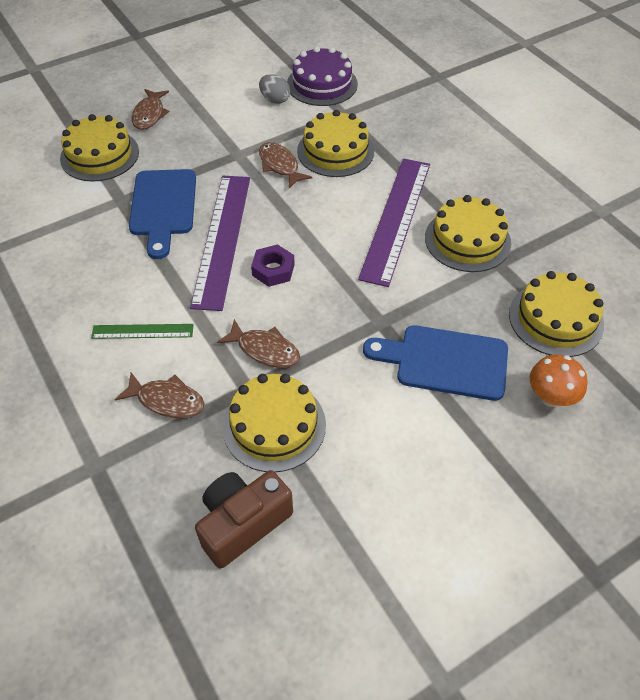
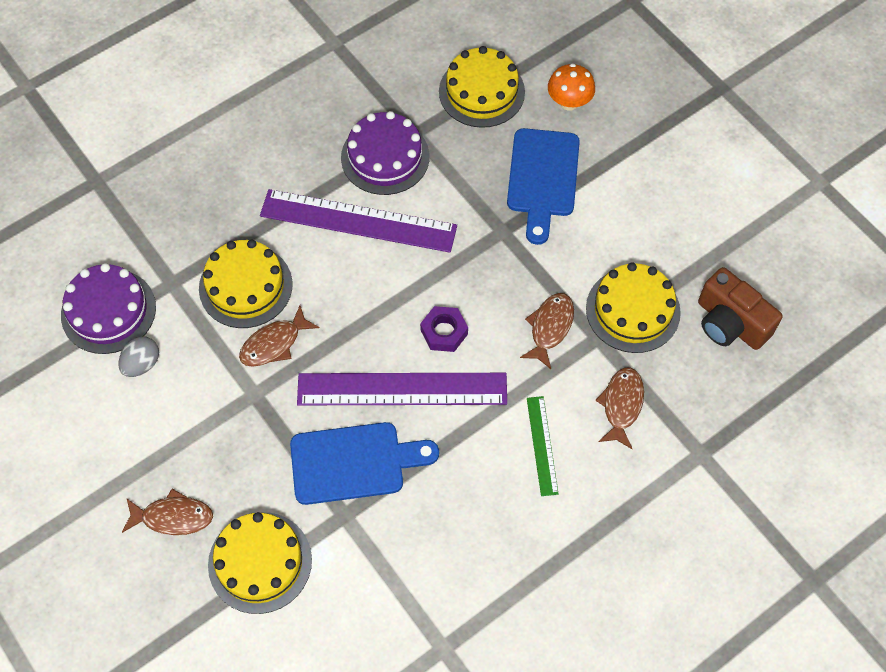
camera: 95 degrees left, 10 degrees up
(467, 240) = (385, 157): yellow cake -> purple cake

